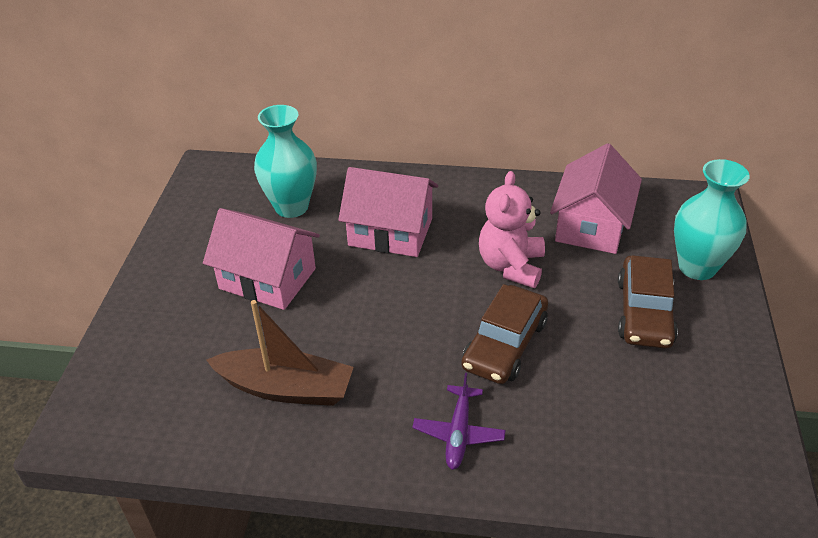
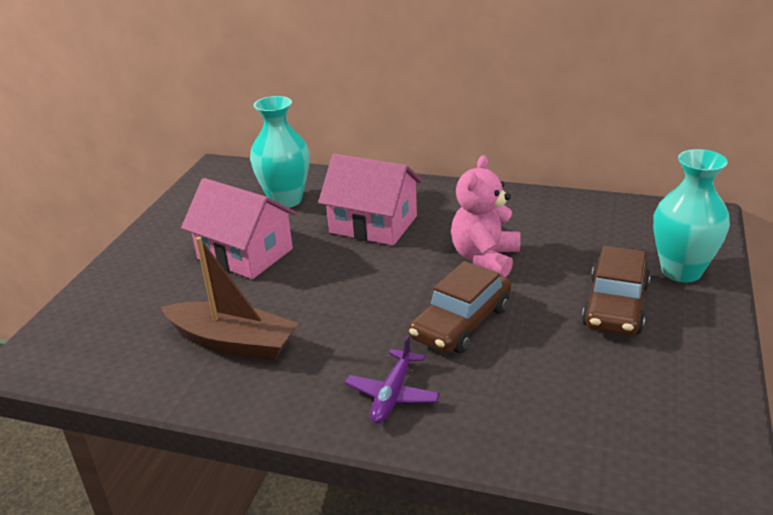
camera: 10 degrees right, 10 degrees down
(591, 225) = (576, 230): pink house -> none

